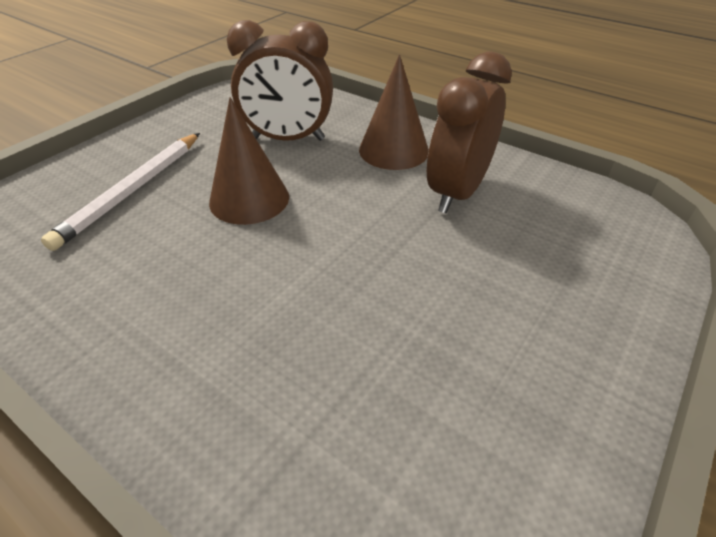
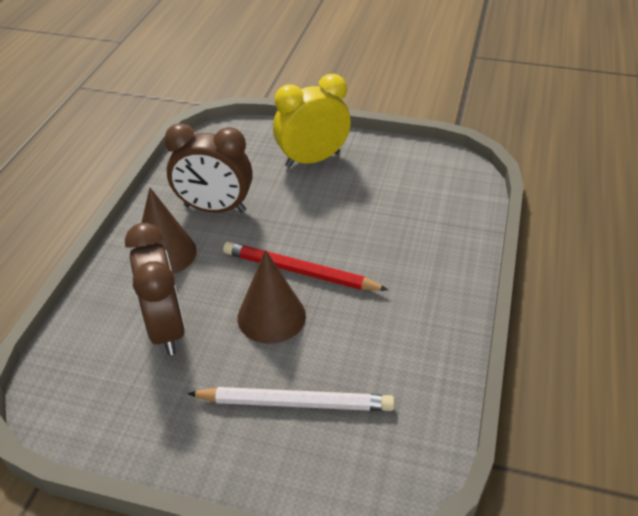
camera: 110 degrees left, 0 degrees up
(301, 235) = (299, 271): none -> red pencil
(553, 313) = (312, 159): none -> yellow clock

